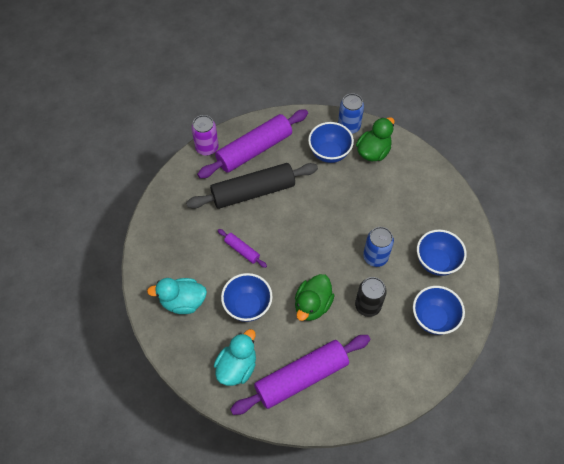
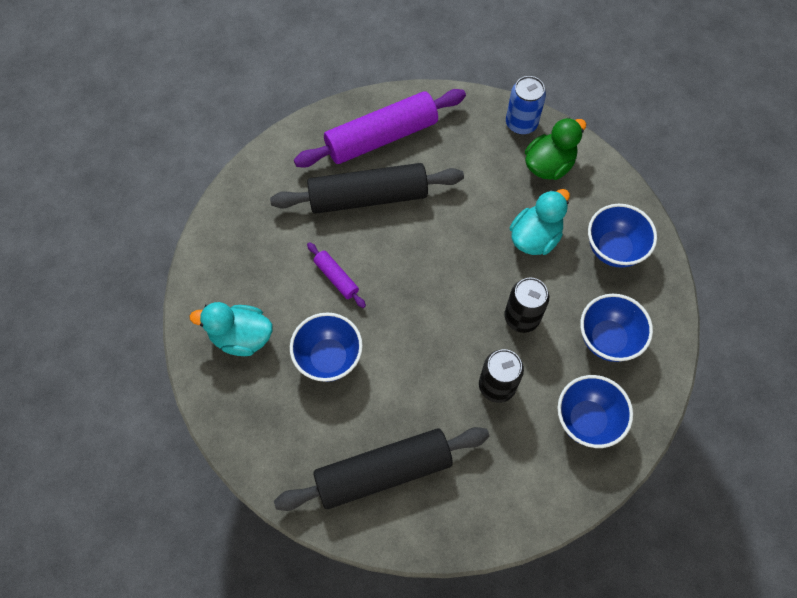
camera: 10 degrees right, 5 degrees up
(207, 148) = (316, 124): purple can -> none
(237, 366) = (297, 441): turquoise duck -> turquoise duck (535, 237)
(301, 377) = (383, 472): purple rolling pin -> black rolling pin
(312, 305) = (419, 372): green duck -> none
(329, 153) = (486, 158): blue bowl -> blue bowl (614, 249)
(375, 257) = (521, 317): blue can -> black can

